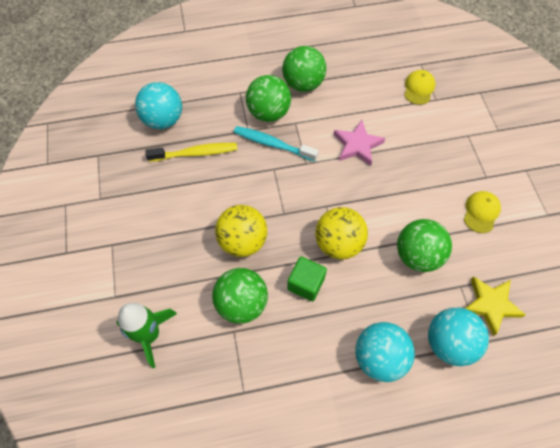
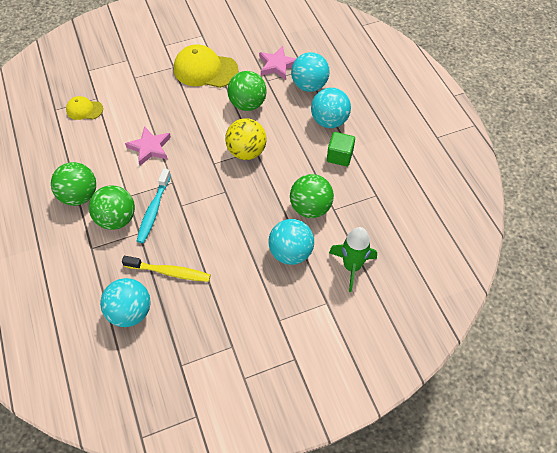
camera: 100 degrees left, 5 degrees down
(187, 270) = (290, 252): none -> turquoise ball
(196, 153) = (170, 272): yellow toothbrush -> yellow toothbrush turned 120 degrees clockwise
(243, 241) = (256, 216): yellow ball -> none
(306, 284) = (285, 168): green cube -> green cube (339, 156)
(481, 212) = (205, 70): yellow cap -> yellow cap, size x1.86
(490, 305) = (277, 65): yellow star -> pink star

